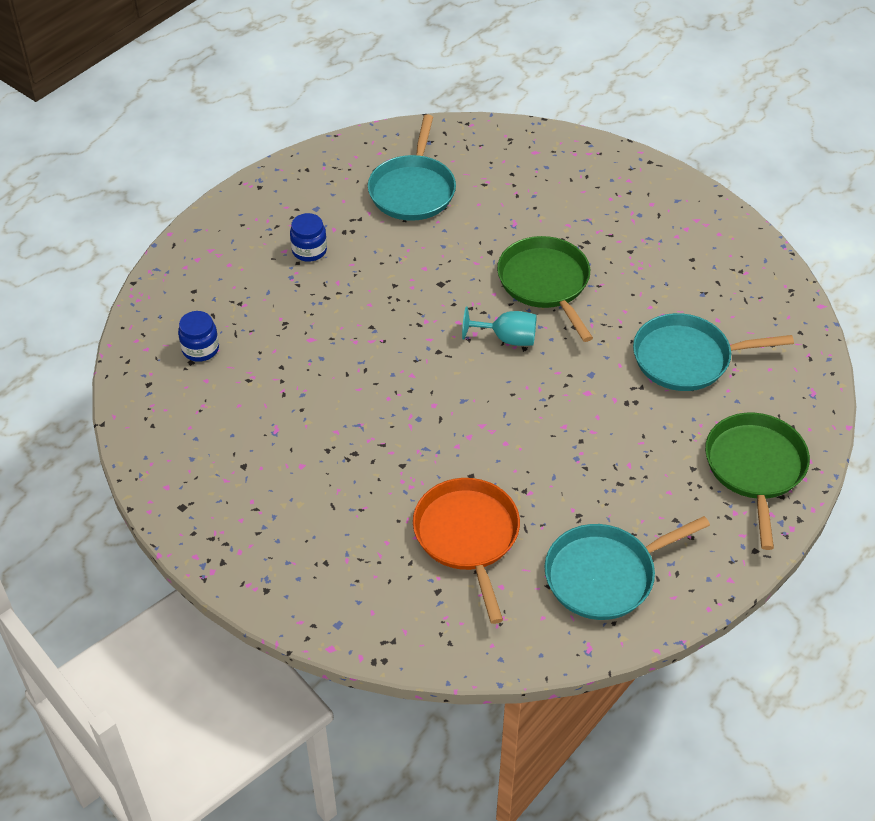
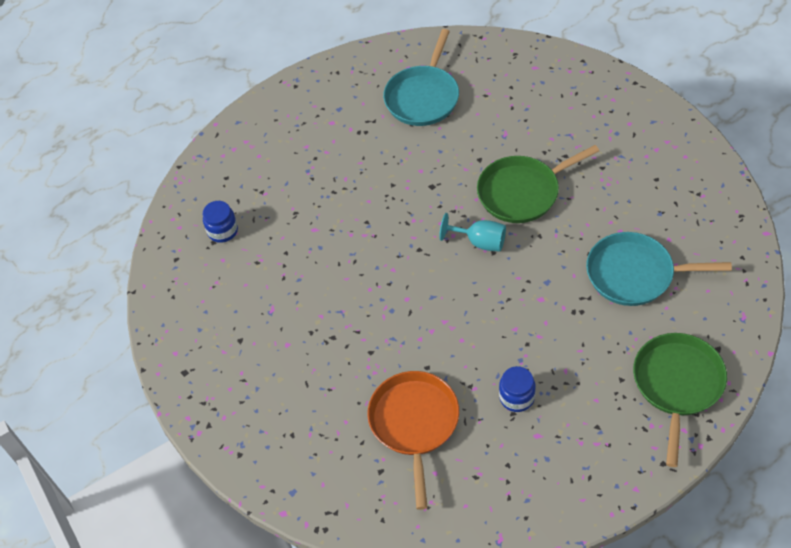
camera: 15 degrees right, 5 degrees up
(309, 250) = (327, 147): blue jar -> blue jar (516, 397)
(545, 283) = (522, 192): green pan -> green pan turned 105 degrees counterclockwise
(604, 575) = (525, 472): turquoise pan -> none

